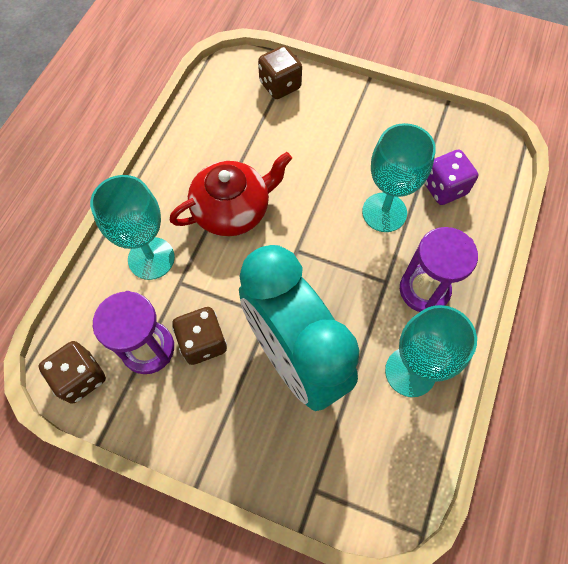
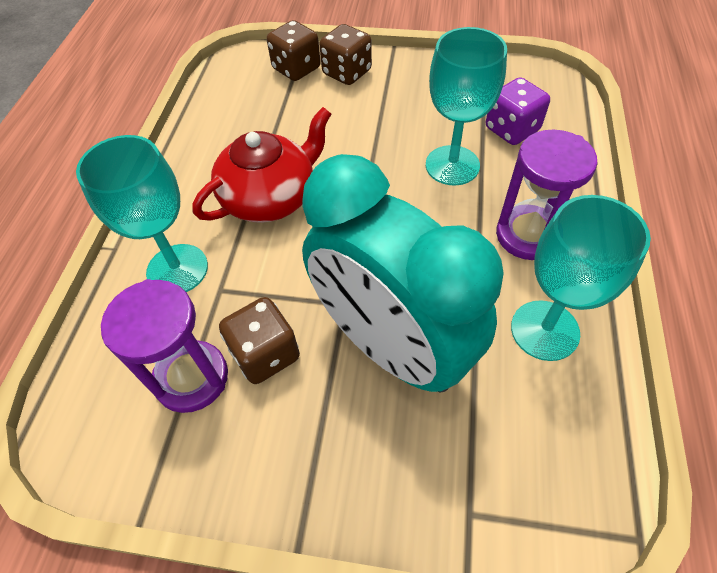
camera: 10 degrees left, 10 degrees down
(81, 377) = (101, 437): brown dice -> brown dice (347, 73)

